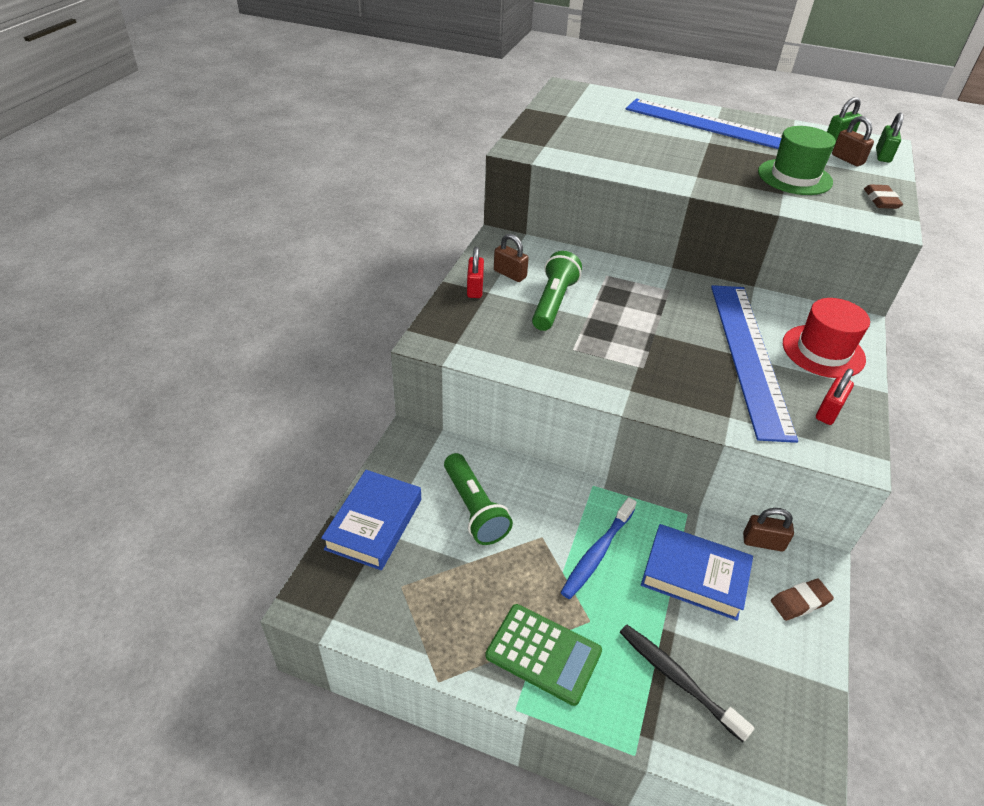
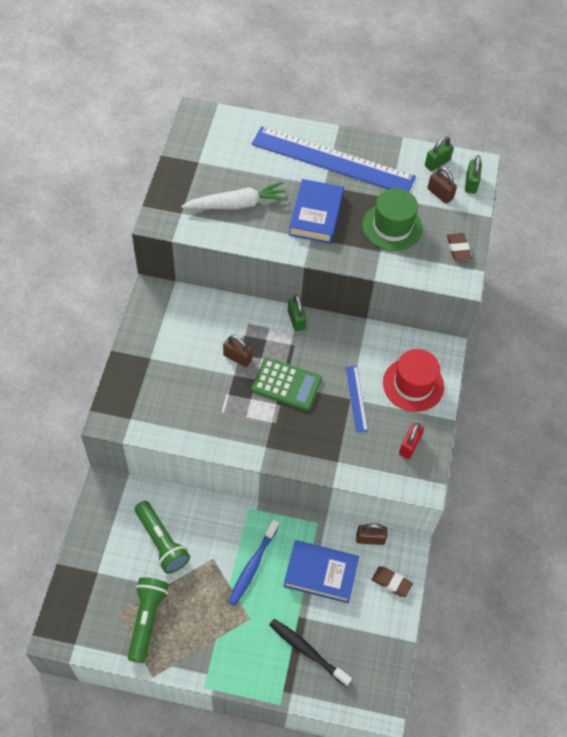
camera: 10 degrees left, 15 degrees up
(374, 524) = (90, 566): blue book -> blue book (316, 215)
(475, 288) = (138, 356): red padlock -> none
(510, 274) = (166, 334): brown padlock -> brown padlock (237, 357)
(543, 654) = (219, 647): green calculator -> green calculator (286, 384)
(553, 303) = (203, 363): green flashlight -> green flashlight (147, 620)
(609, 145) = (237, 204): none -> white carrot
(667, 278) = (296, 320): none -> green padlock
(749, 356) = (356, 398): blue ruler -> blue ruler, size x0.42
(800, 602) = (391, 582): brown eraser -> brown eraser turned 60 degrees clockwise

